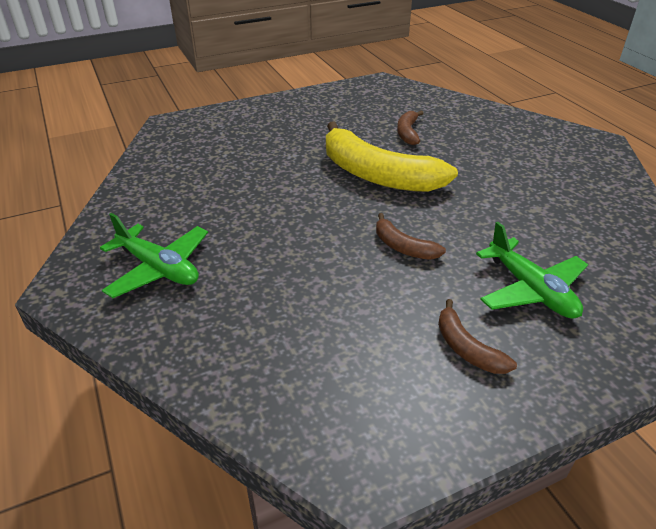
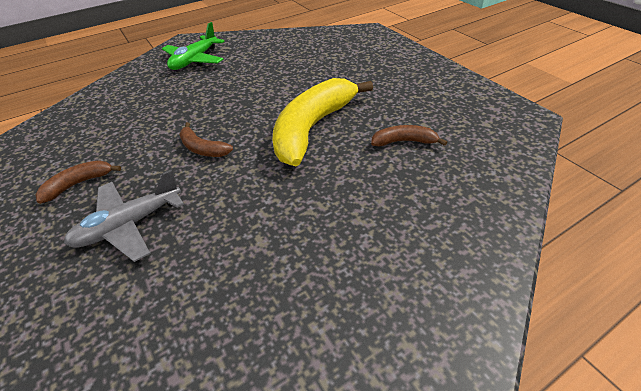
camera: 85 degrees right, 5 degrees up
(403, 247) = (202, 148): brown banana -> brown banana turned 90 degrees counterclockwise
(530, 290) = (129, 225): green plane -> grey plane

